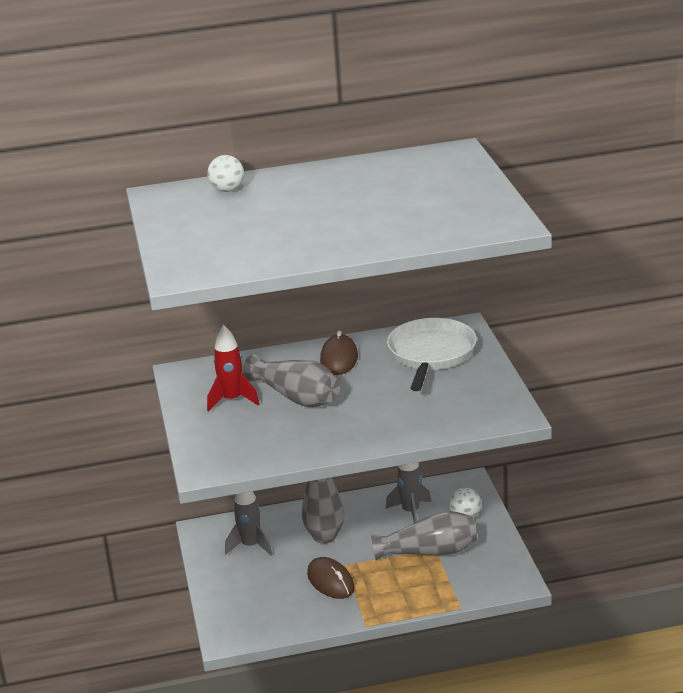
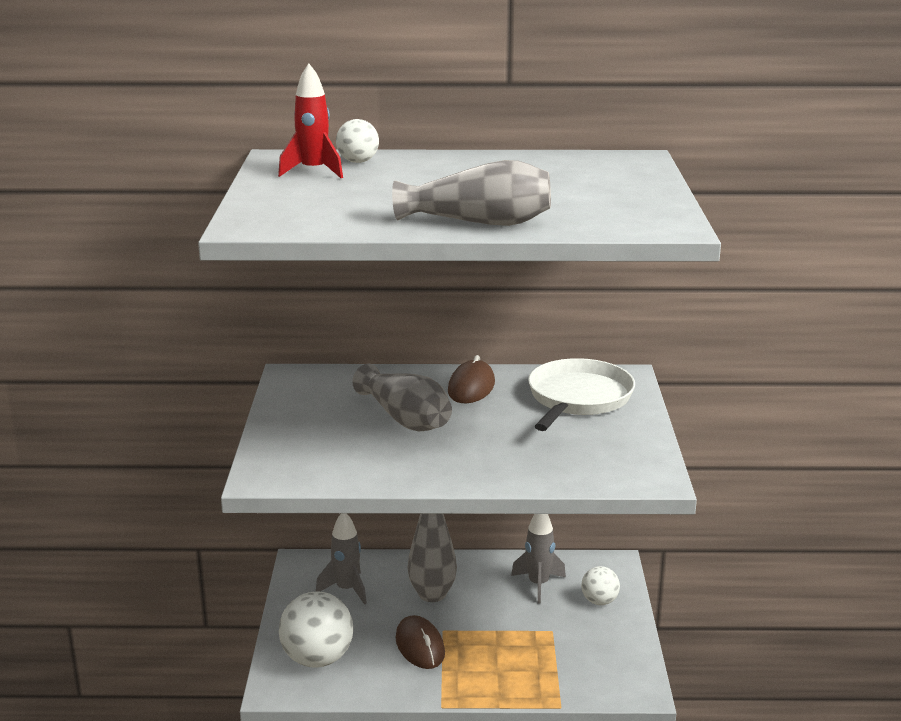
camera: 10 degrees right, 5 degrees down
(232, 400) = (332, 411): red rocket -> red rocket (313, 172)
(250, 608) = (317, 659): none -> white ball
(429, 552) = (545, 633): grey vase -> grey vase (479, 222)

